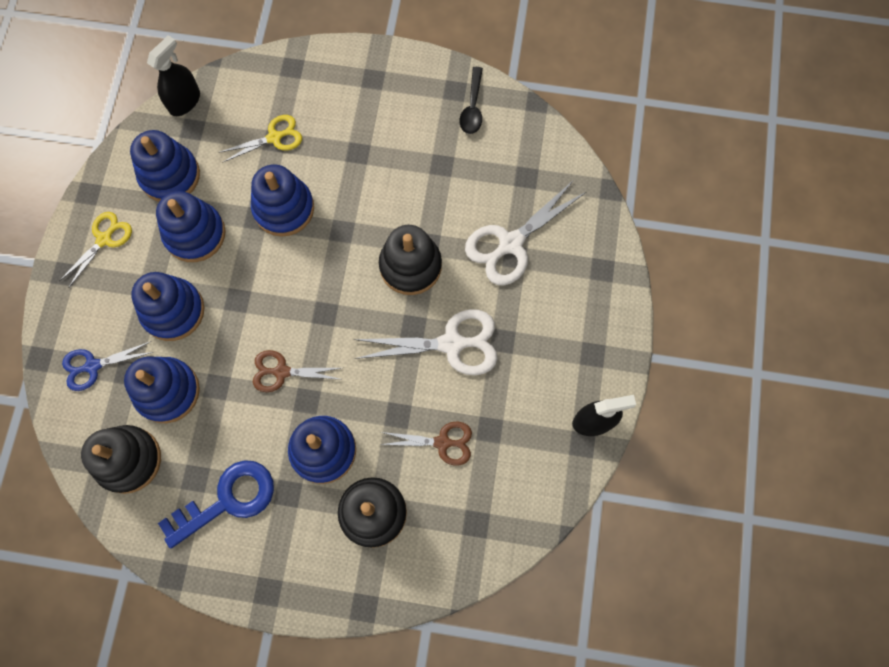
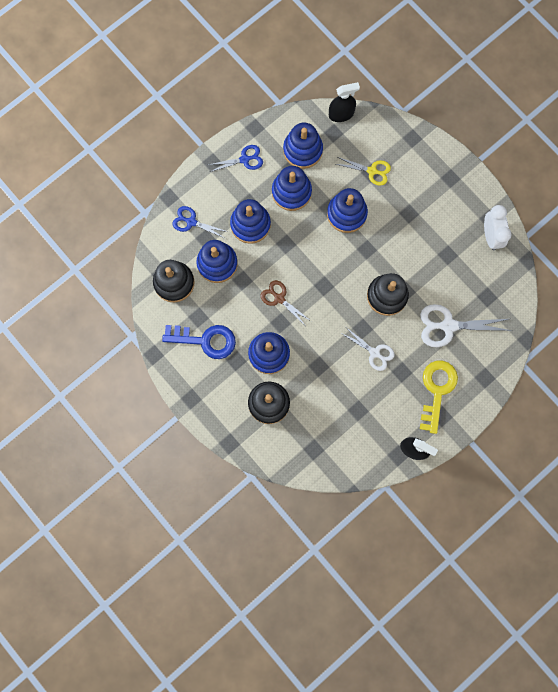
camera: 40 degrees right, 5 degrees up
(104, 239) = (244, 159): yellow scissors -> blue scissors
(442, 442) = (329, 397): brown scissors -> none
(451, 344) = (374, 352): white scissors -> white scissors, size x0.63
(472, 107) = (491, 236): black spoon -> white clock
(561, 328) = (437, 390): none -> yellow key

